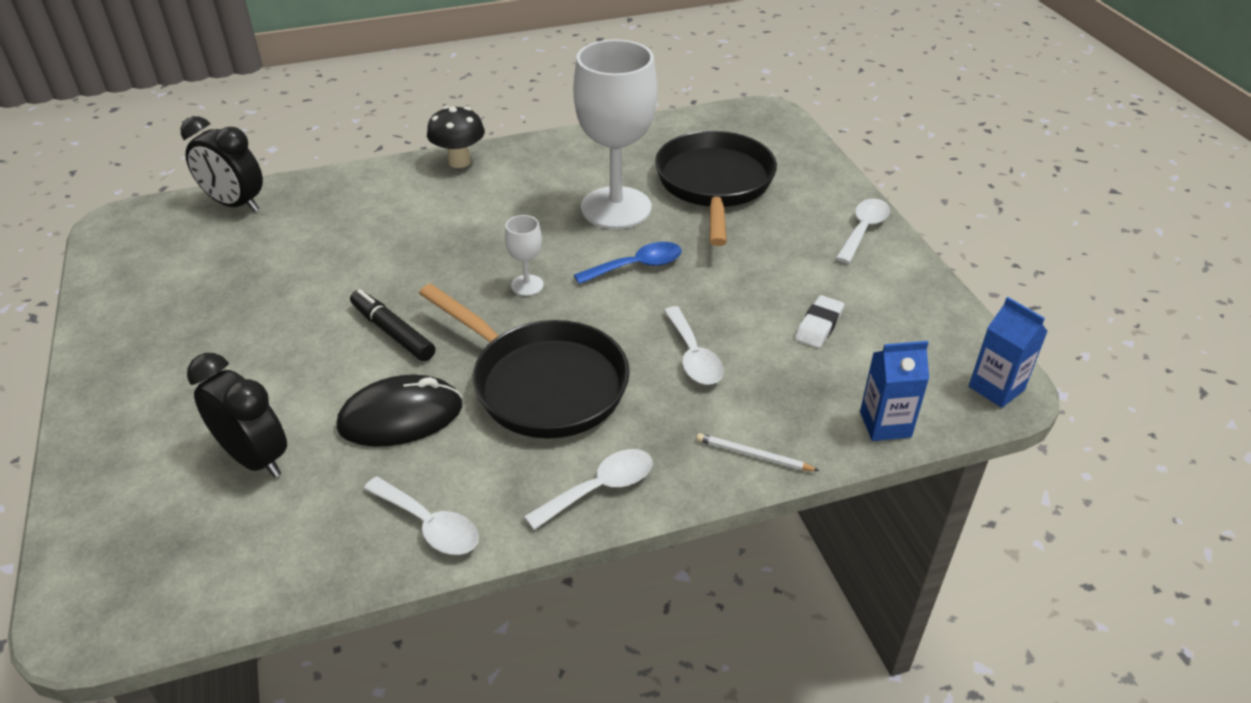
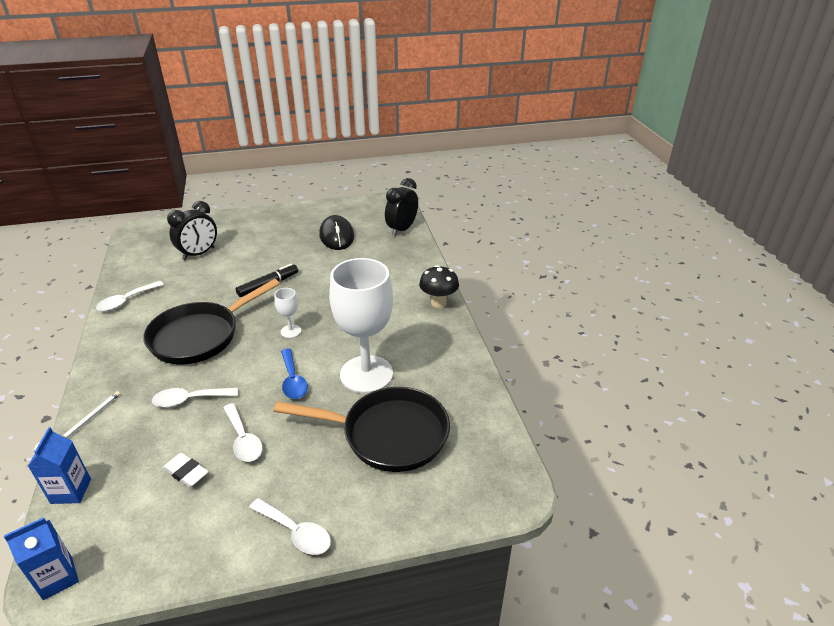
camera: 95 degrees right, 5 degrees down
(401, 416) = (202, 290): black mouse -> black mouse (336, 236)
(600, 488) = (110, 354): white spoon -> white spoon (243, 439)

